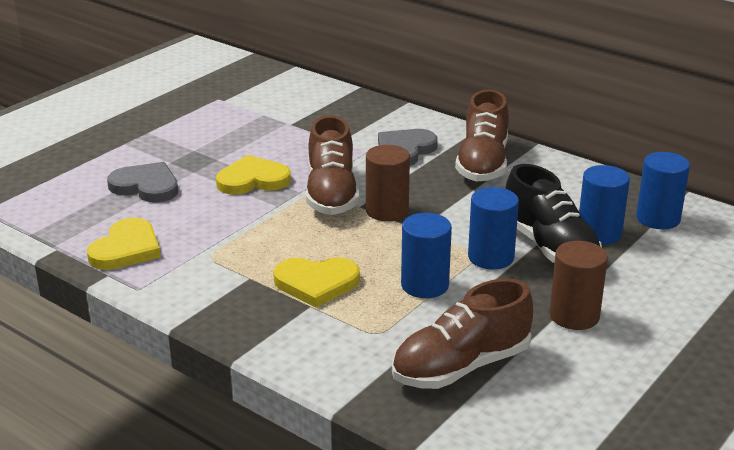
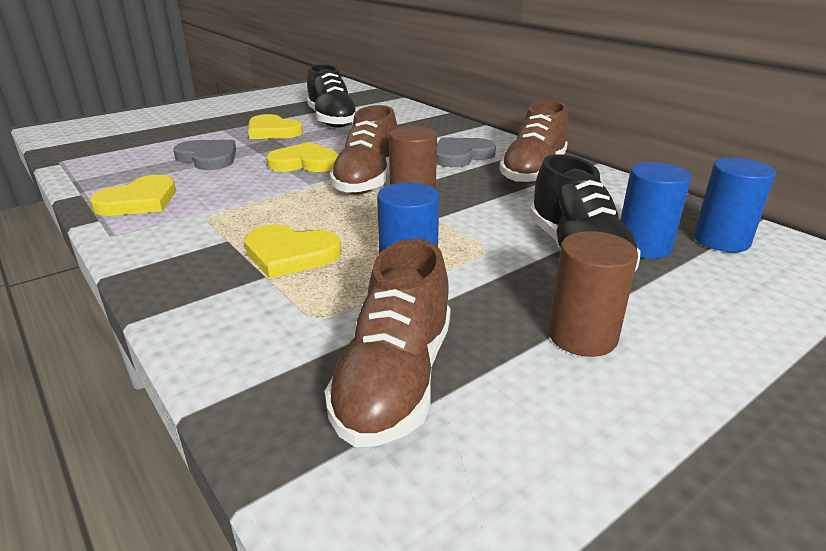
camera: 15 degrees right, 0 degrees up
(184, 139) = (272, 131): none -> yellow heart
(239, 115) = (332, 120): none -> black shoe
(461, 367) = (395, 380): brown shoe -> brown shoe turned 60 degrees counterclockwise
(491, 257) = (502, 254): blue cylinder -> none

